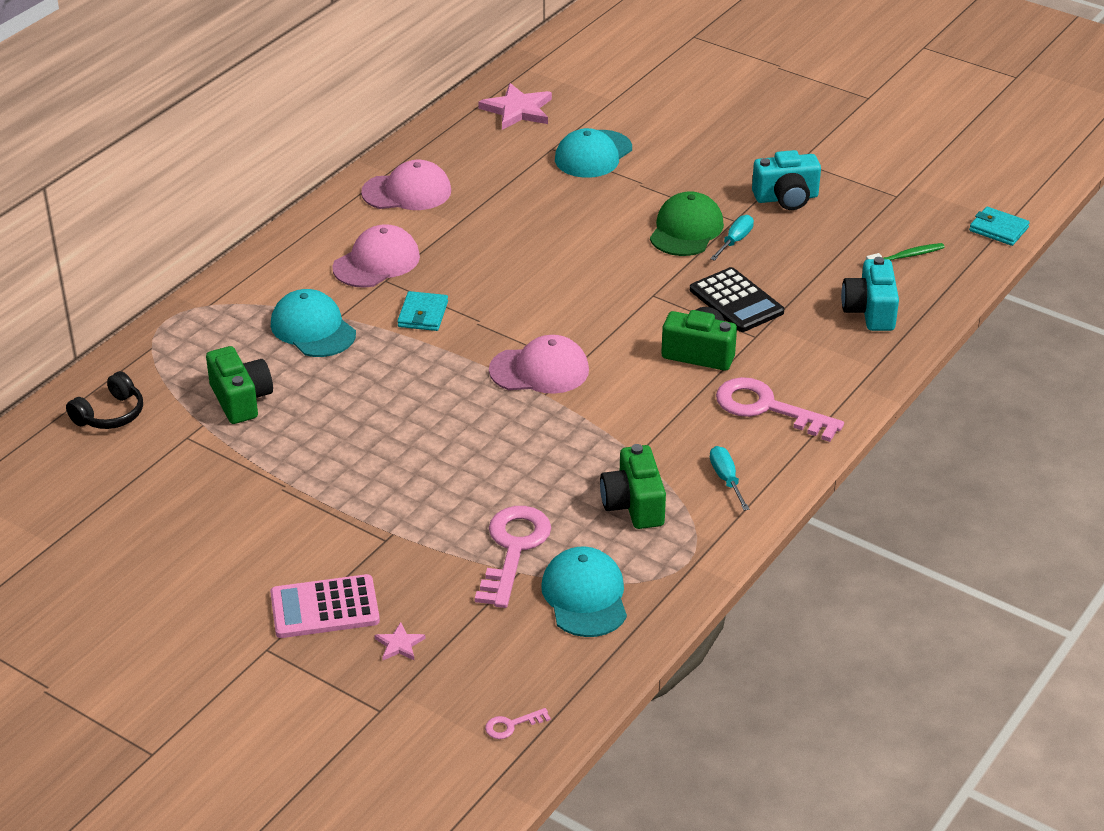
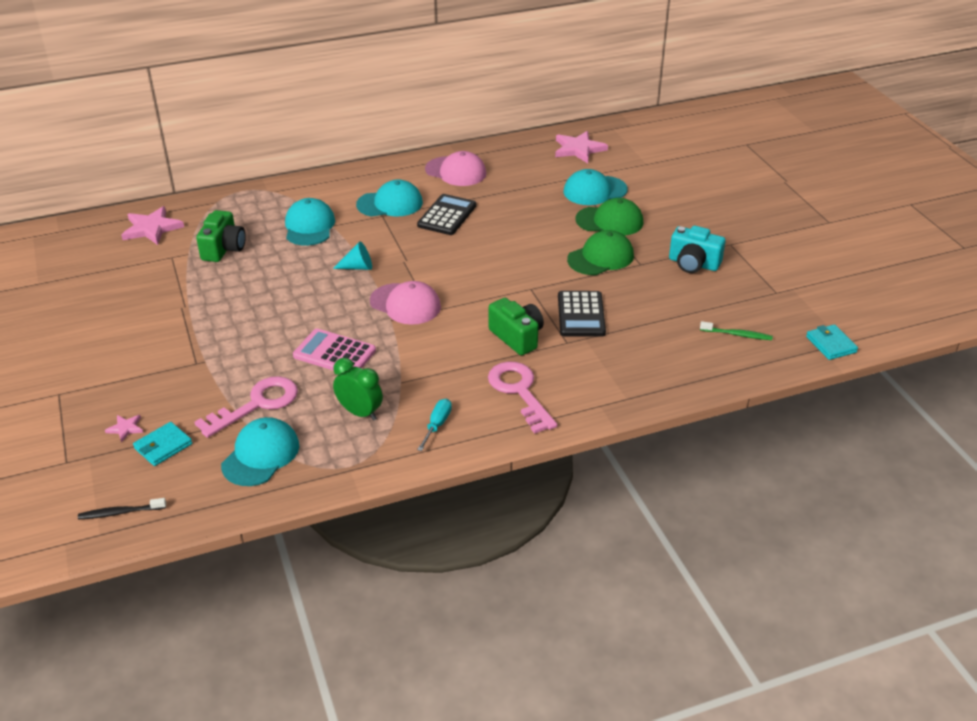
camera: 35 degrees right, 0 degrees up
(110, 414) = (151, 228): black headphones -> pink star
(324, 607) = (116, 386): pink calculator -> pink calculator (334, 353)
(376, 262) = (390, 204): pink cap -> turquoise cap
(423, 314) = (379, 243): turquoise wallet -> turquoise wallet (163, 446)
(433, 352) = (358, 267): none -> turquoise cone
(462, 249) = (447, 215): none -> black calculator
(511, 725) = (120, 512): pink key -> black toothbrush
(633, 505) = (360, 412): green camera -> green clock
(649, 184) = (610, 221): none -> green cap
(735, 241) = (625, 277): turquoise screwdriver -> none
(870, 311) = (667, 360): turquoise camera -> none

